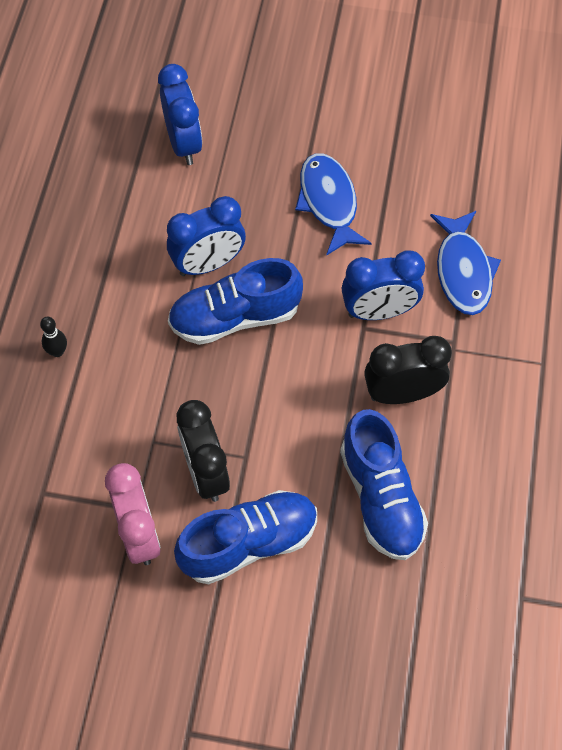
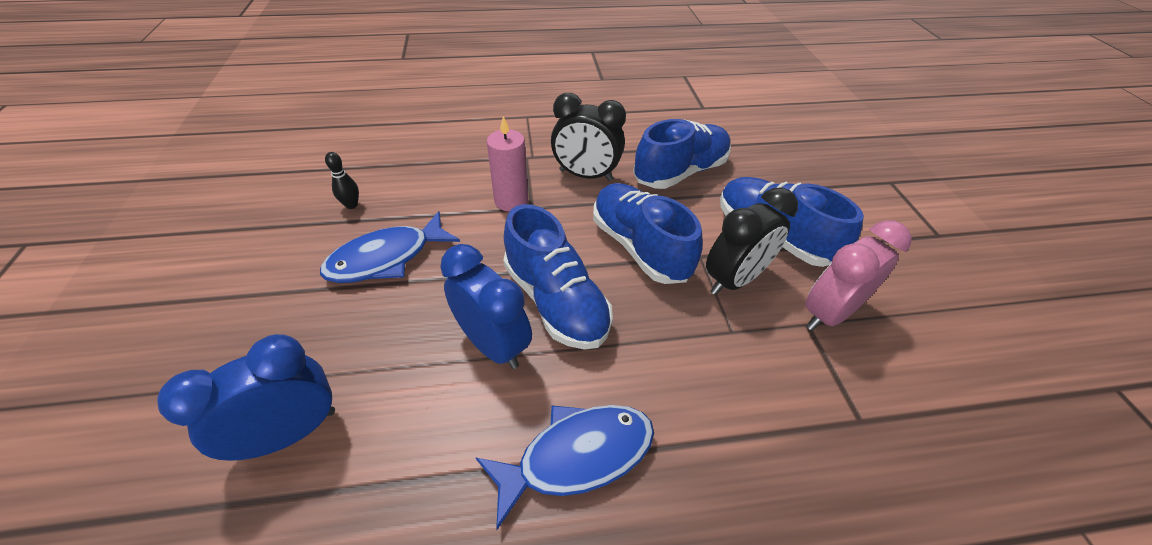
camera: 110 degrees left, 15 degrees down
(57, 351) = (683, 480): black bowling pin -> black bowling pin (351, 205)
(276, 406) = (639, 247): none -> blue shoe
(379, 311) = (511, 201): blue clock -> pink candle
(402, 393) = (585, 175): black clock -> black clock turned 45 degrees counterclockwise
(463, 271) = (453, 161): blue fish -> blue fish (577, 456)

